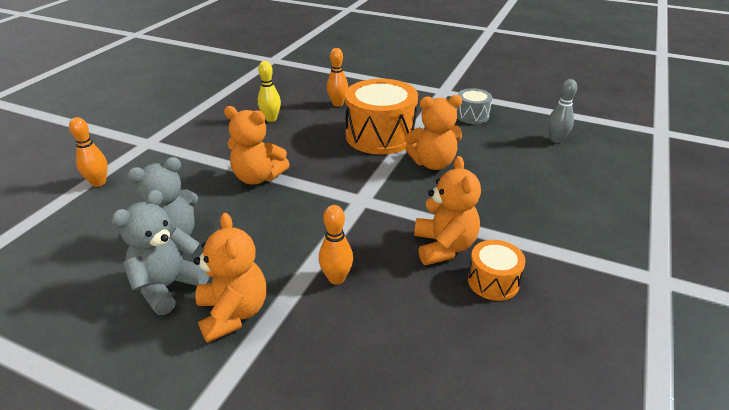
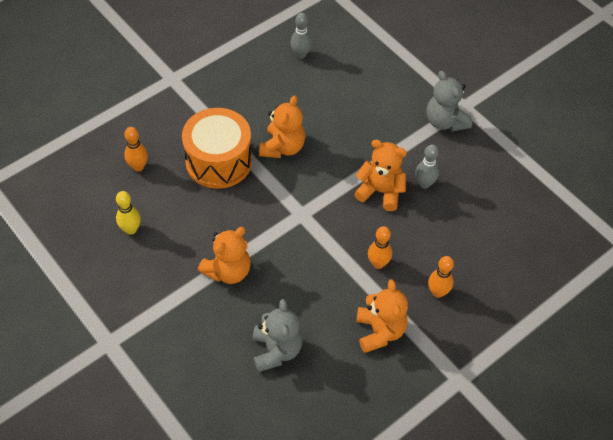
camera: 65 degrees left, 20 degrees up
(98, 183) = (160, 393): orange bowling pin -> orange bowling pin (437, 292)
(168, 286) = (333, 364): grey teddy bear -> grey teddy bear (445, 121)
(233, 313) = (379, 331): orange teddy bear -> orange teddy bear turned 75 degrees clockwise
(472, 116) = (229, 83): grey drum -> none
(493, 281) = (424, 184): orange drum -> grey bowling pin

